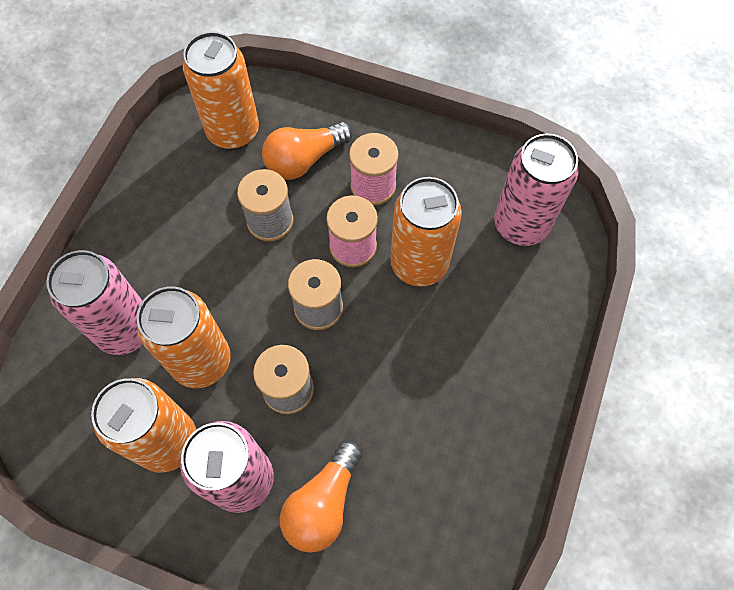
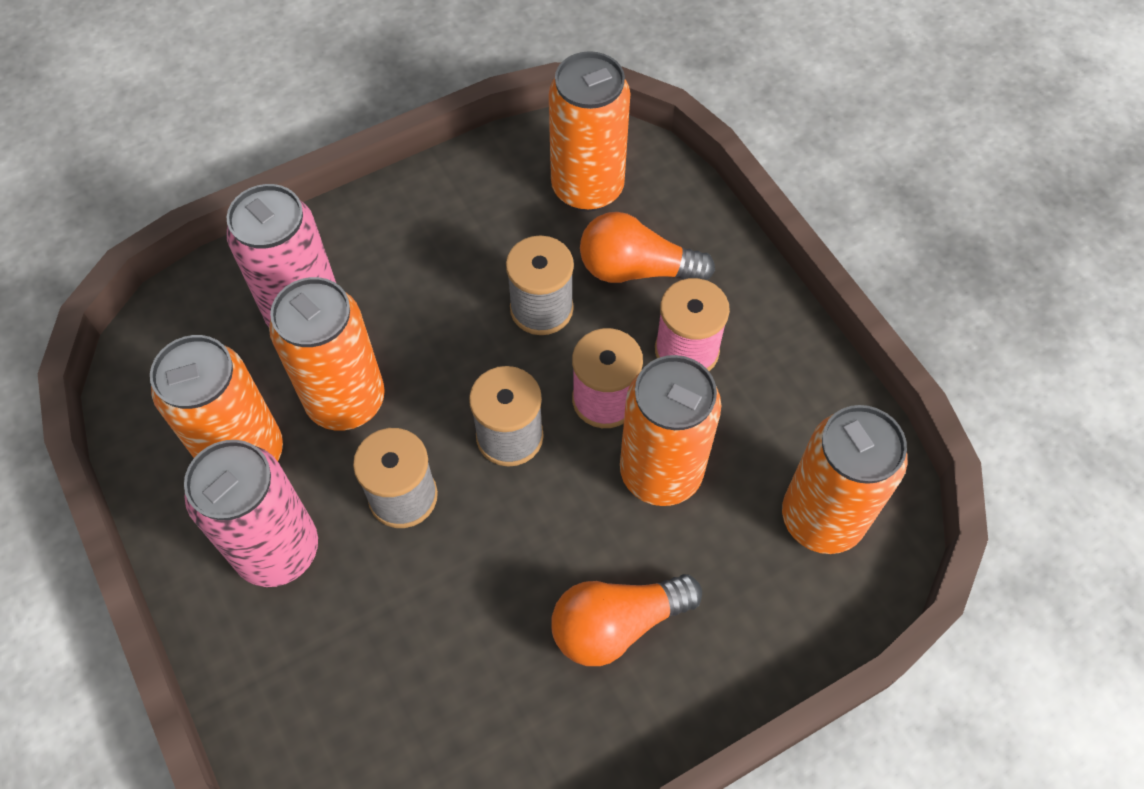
camera: 40 degrees right, 5 degrees down
(323, 503) = (332, 641): orange light bulb -> orange light bulb (617, 624)
(520, 225) = (821, 518): pink can -> orange can

